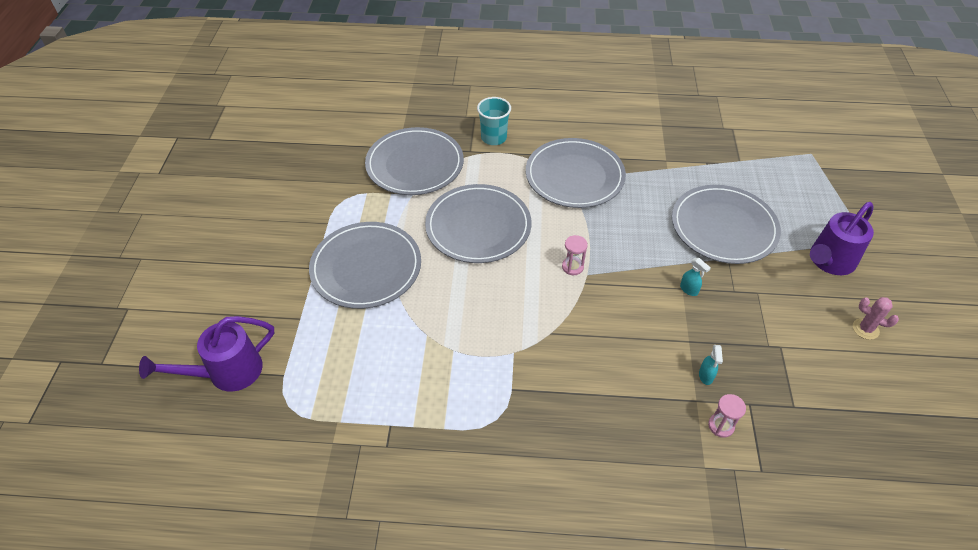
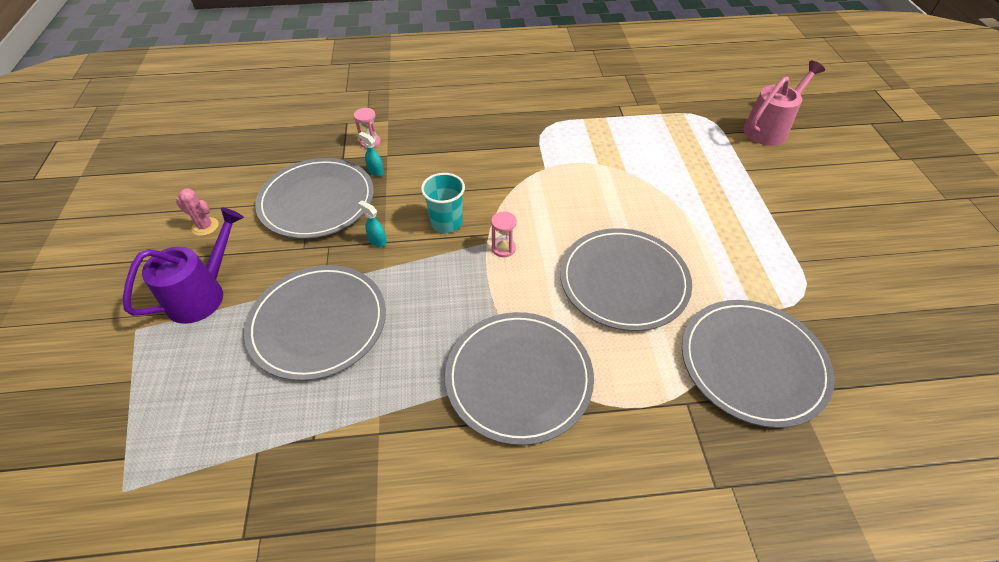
camera: 170 degrees right, 0 degrees up
(227, 373) = (769, 129): purple watering can -> pink watering can
(366, 267) = (719, 219): grey plate -> grey plate (317, 201)
(493, 138) = (662, 438): turquoise cup -> turquoise cup (446, 223)
(706, 376) = (375, 171): turquoise spray bottle -> turquoise spray bottle turned 45 degrees counterclockwise

